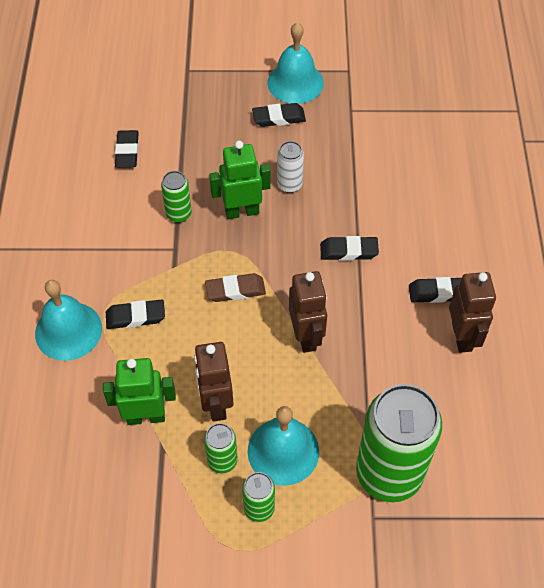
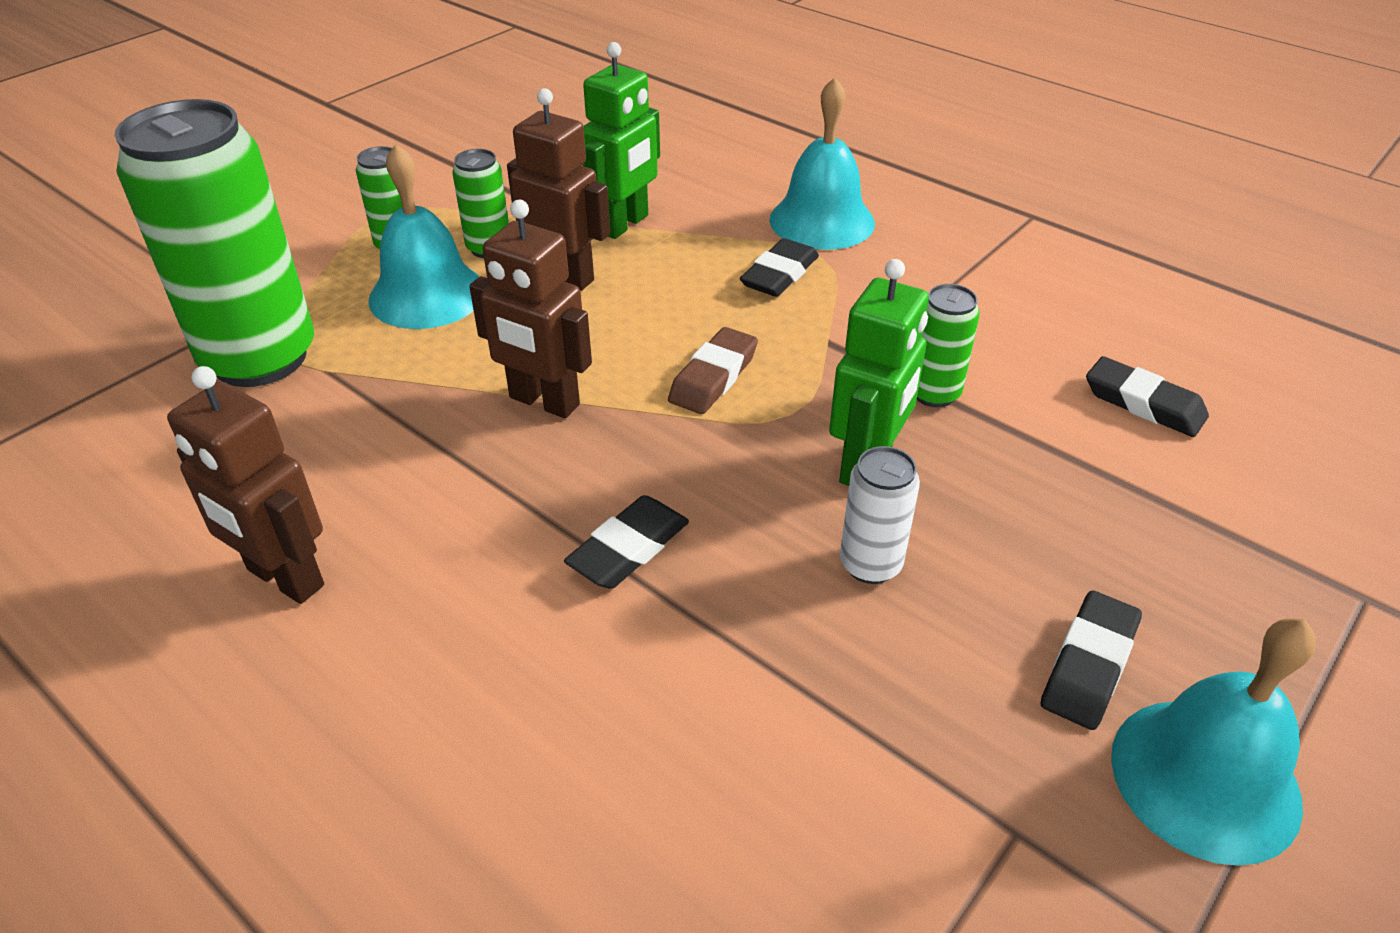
camera: 130 degrees right, 15 degrees down
(438, 292) = (395, 612): black eraser -> none

